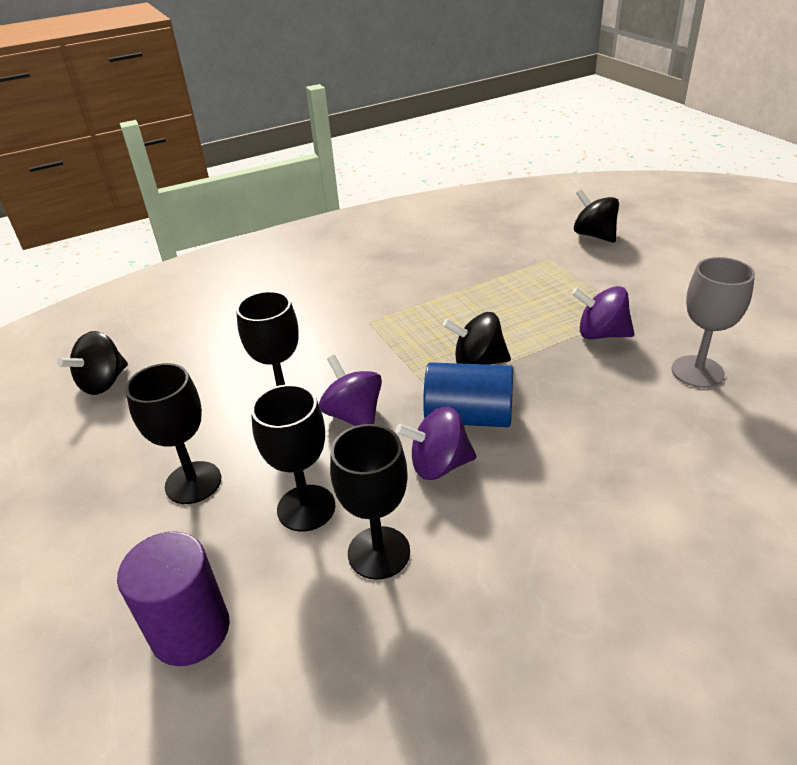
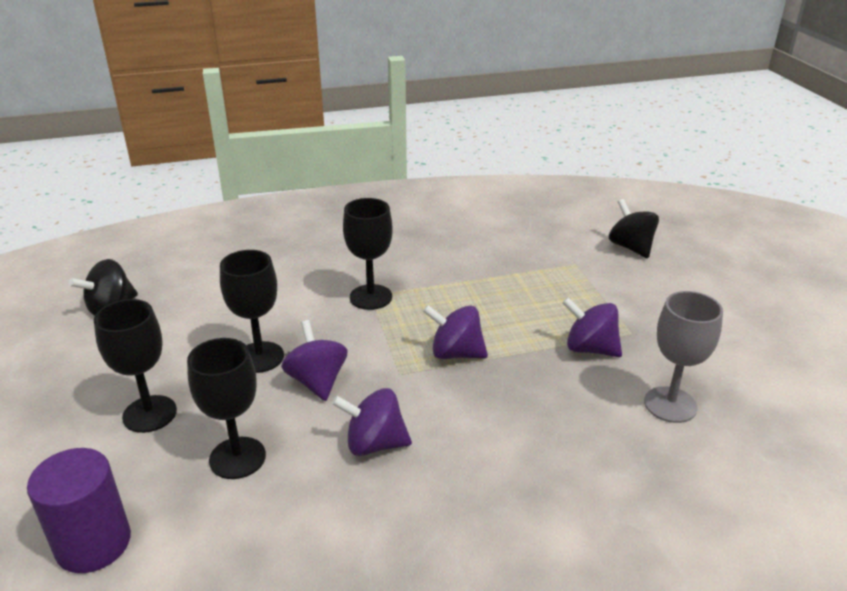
camera: 10 degrees right, 5 degrees down
(379, 552) = (284, 512): black goblet -> black goblet (371, 297)
(468, 417) = (423, 404): blue cylinder -> none
(477, 362) = (456, 353): black spinning top -> purple spinning top

